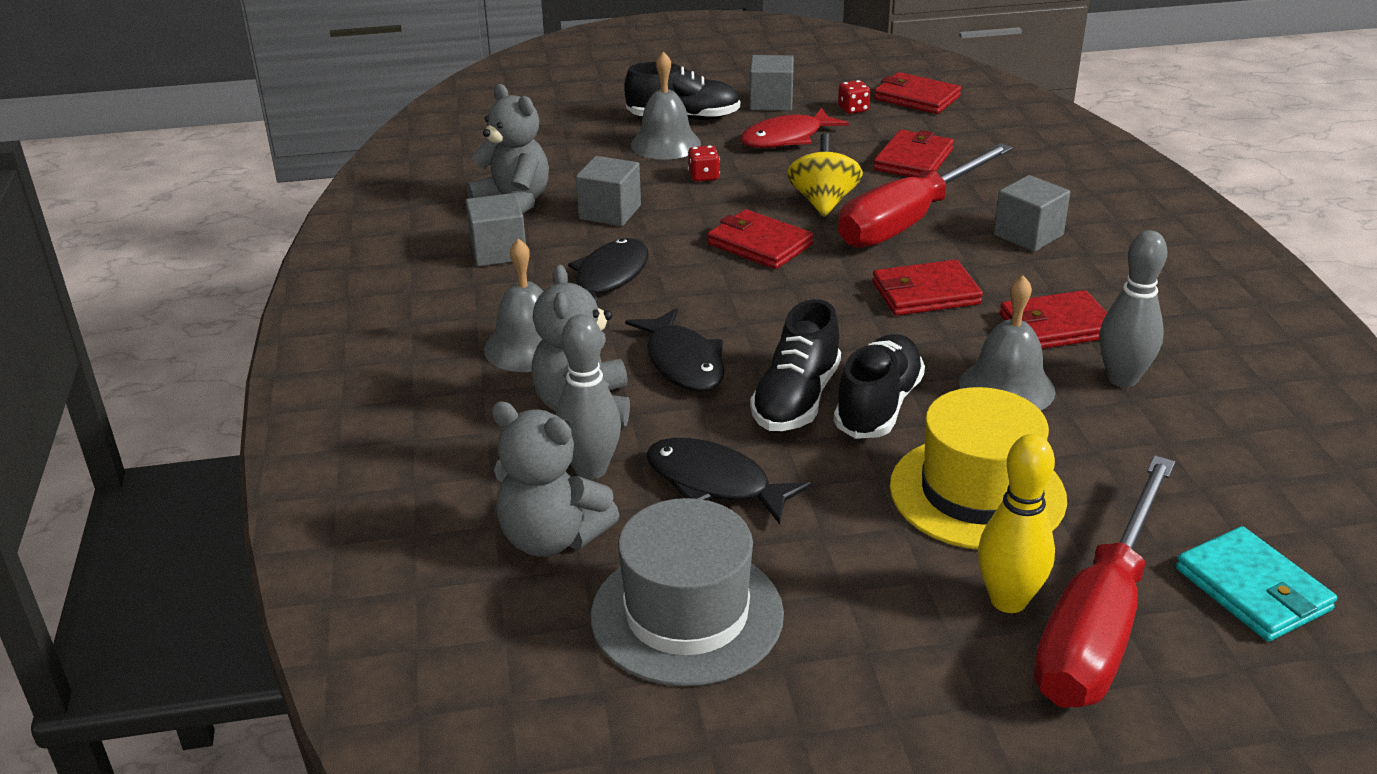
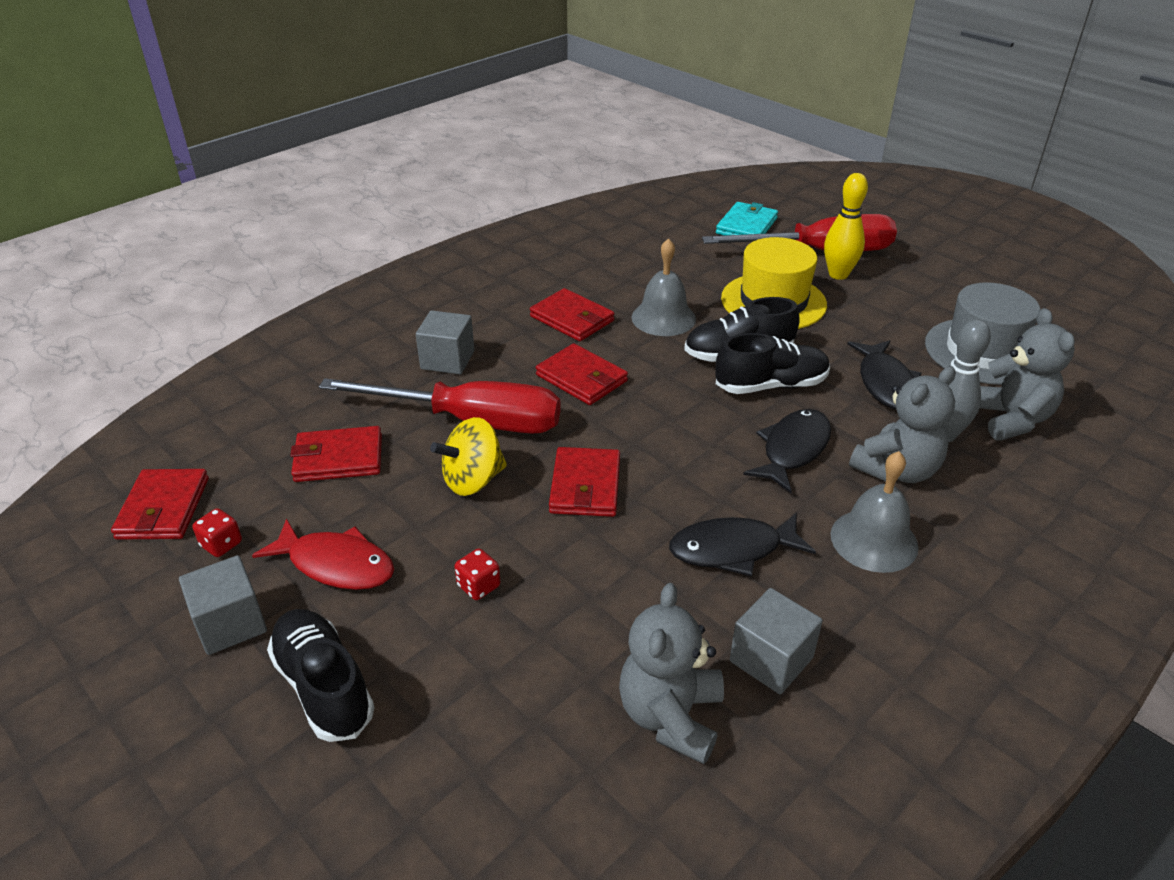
camera: 125 degrees left, 5 degrees up
(610, 212) = (616, 618): grey cube -> none
(665, 144) = (414, 663): grey bell -> none
(1122, 379) = (610, 286): grey bowling pin -> none

